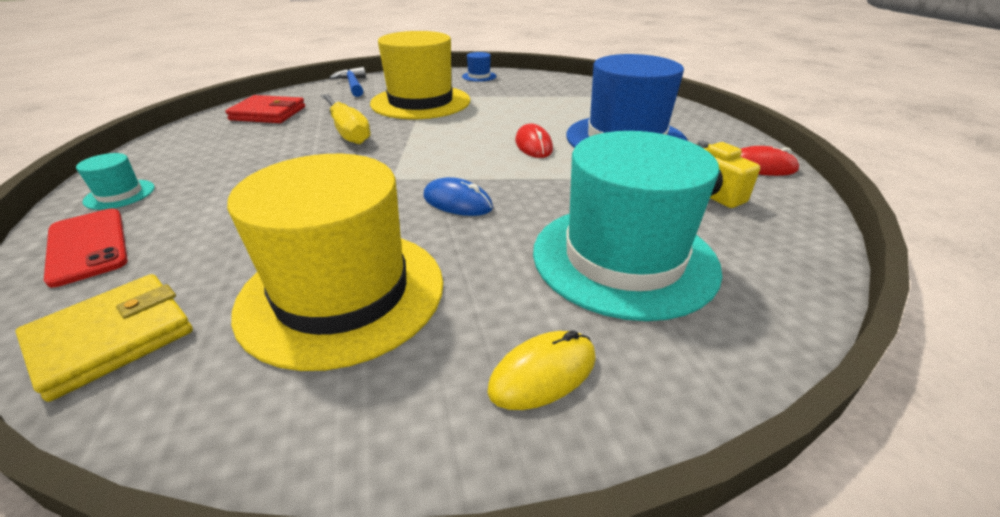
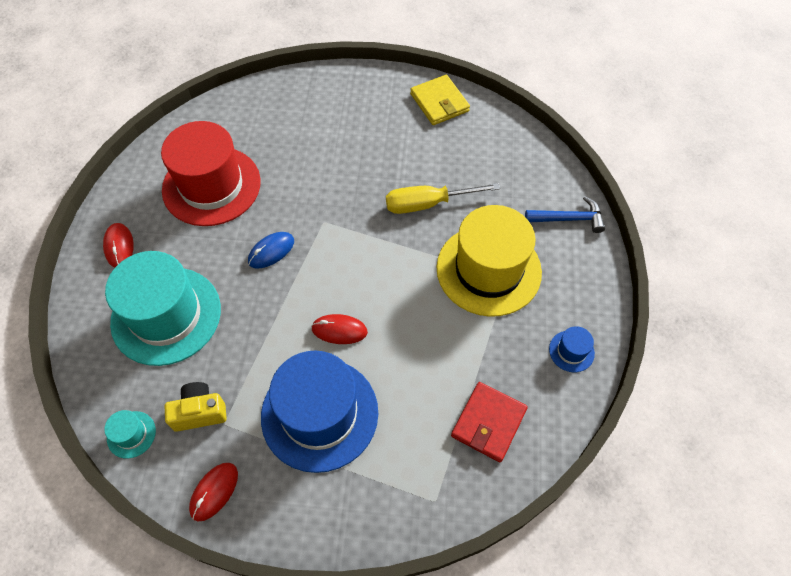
camera: 110 degrees right, 25 degrees up
(87, 246) = (309, 89): red phone -> none
(112, 337) = (226, 112): yellow wallet -> yellow wallet (439, 102)
(120, 194) = (367, 90): turquoise hat -> turquoise hat (131, 434)
(268, 113) = (495, 152): red wallet -> red wallet (488, 423)
(342, 293) = (211, 186): yellow hat -> red hat
(543, 373) = (119, 246): yellow mouse -> red mouse

